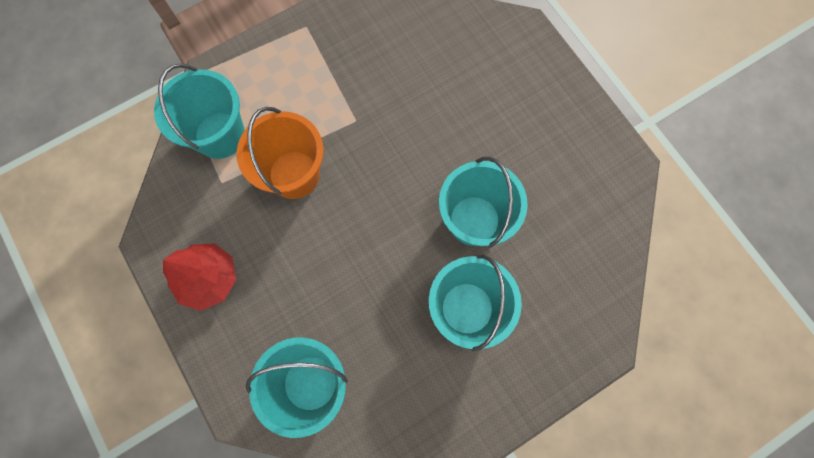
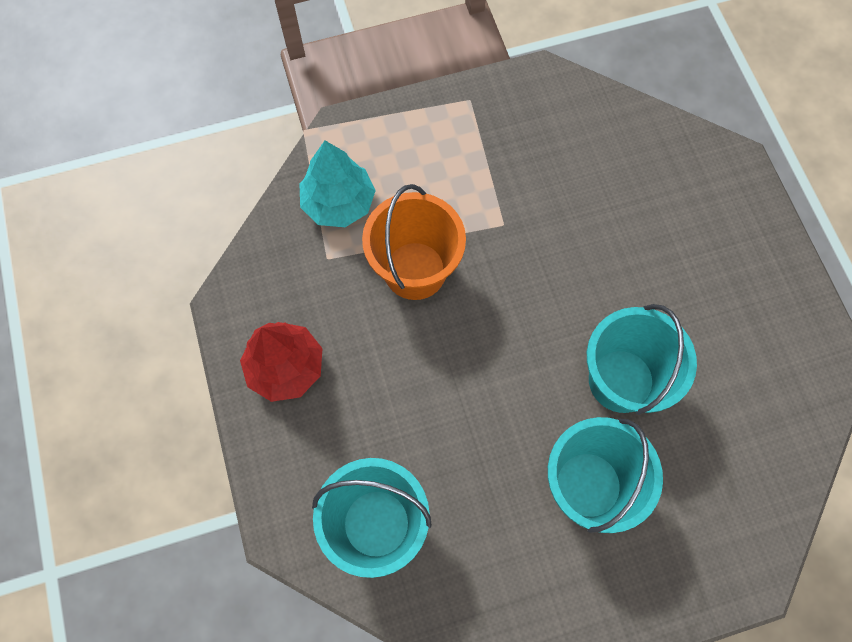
camera: 15 degrees right, 5 degrees down
(220, 135) = (338, 203): turquoise bucket -> turquoise tree

